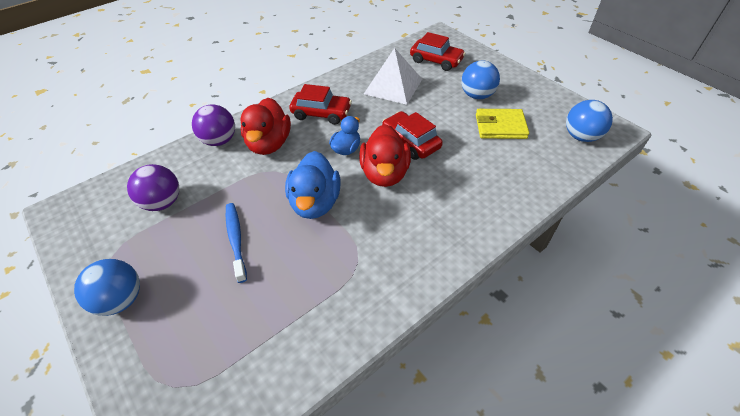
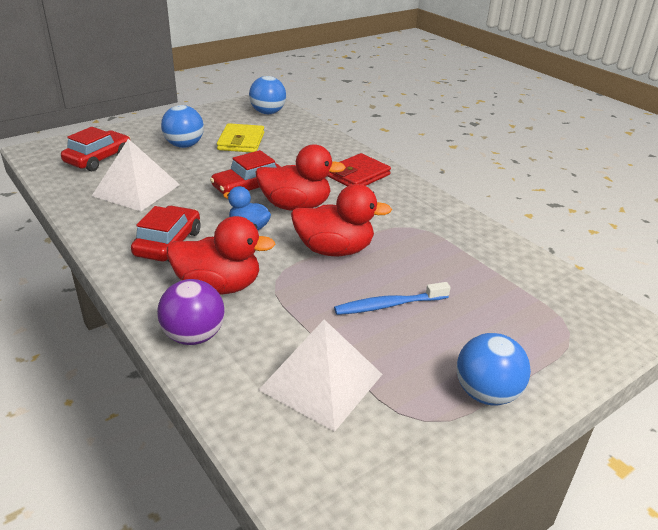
camera: 90 degrees left, 15 degrees down
(163, 202) = (321, 381): purple ball -> white pyramid
(315, 203) = (334, 250): blue duck -> red duck
(458, 216) = (357, 175): none -> red wallet

